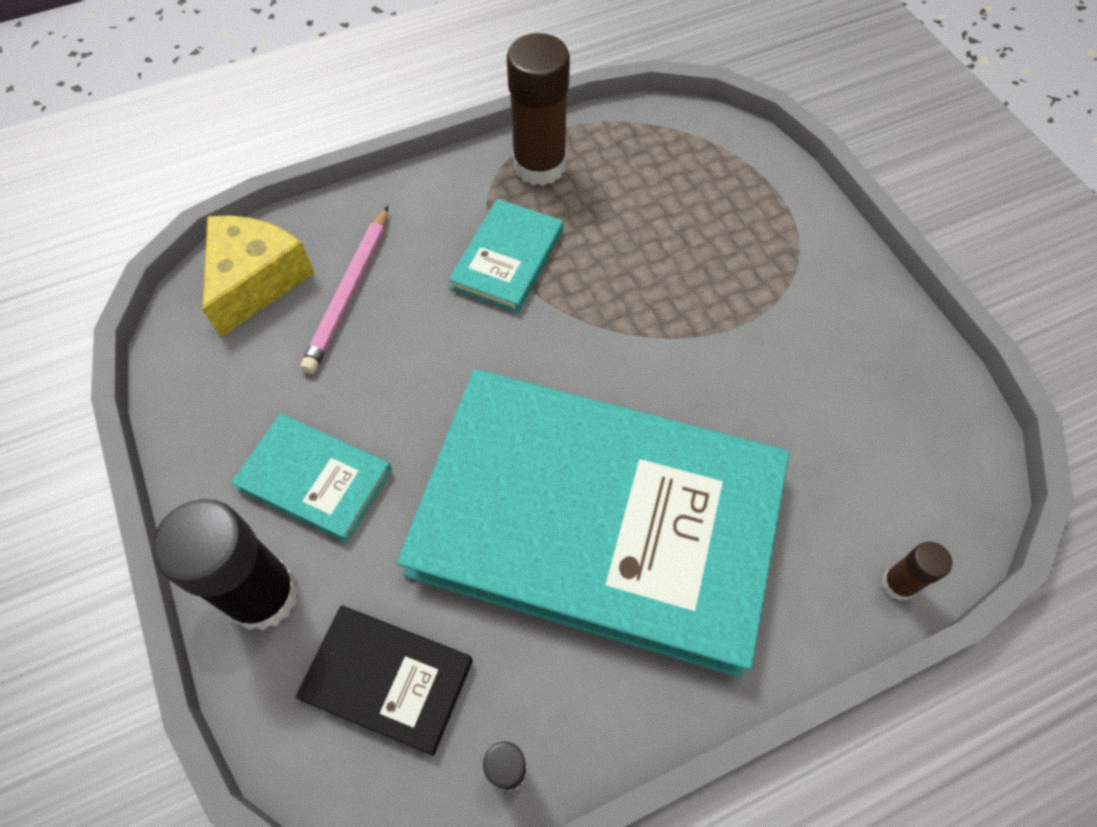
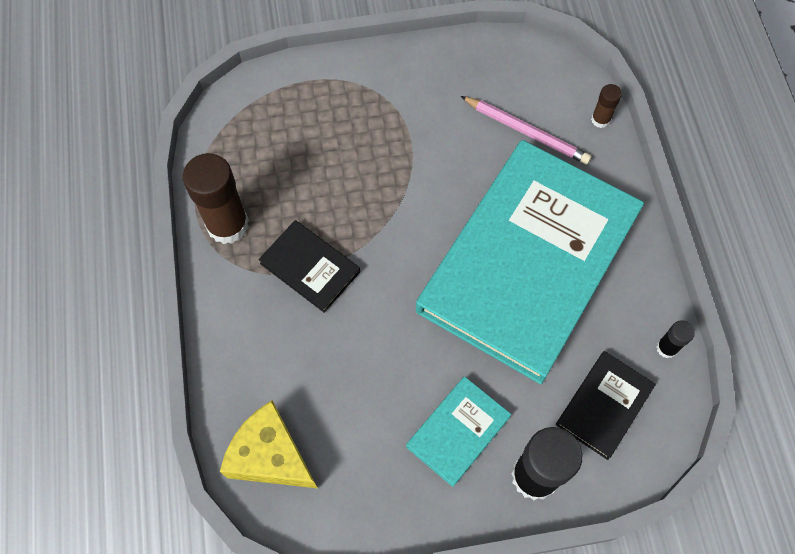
camera: 75 degrees left, 5 degrees up
(349, 292) = (305, 385): pink pencil -> pink pencil (526, 132)
(508, 259) = (310, 267): turquoise book -> black book

